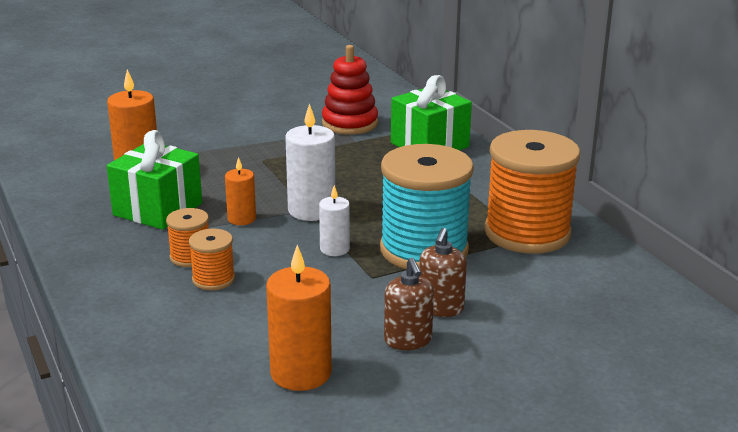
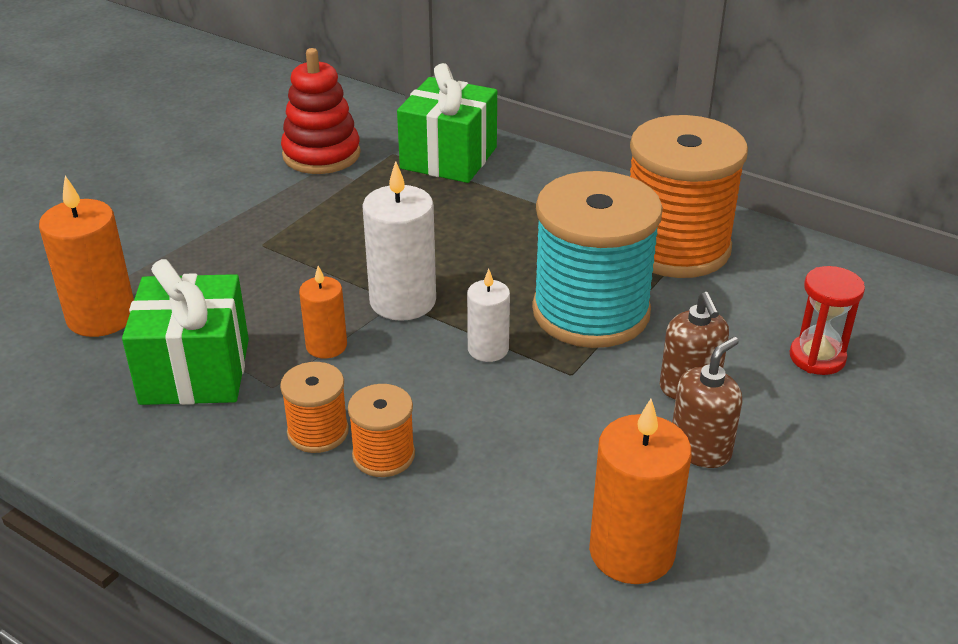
camera: 30 degrees left, 10 degrees up
(408, 340) = (700, 449): brown soap dispenser -> brown soap dispenser turned 90 degrees counterclockwise
(553, 321) = (817, 357): none -> red hourglass

